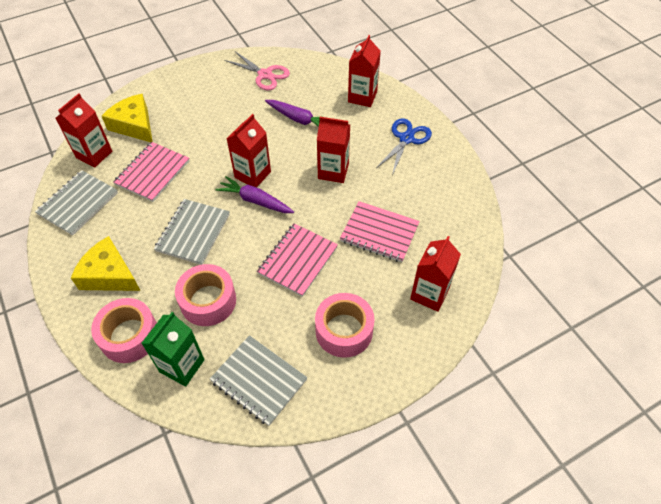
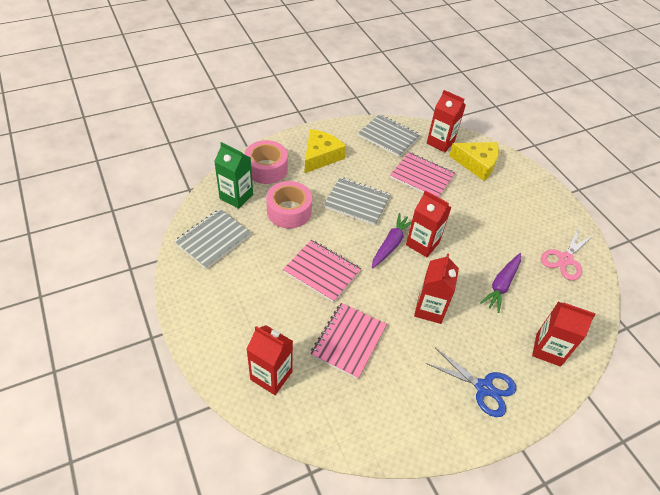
camera: 90 degrees right, 5 degrees down
(134, 125) = (477, 164): yellow cheese -> yellow cheese turned 60 degrees clockwise
(344, 330) = (245, 299): pink tape -> none

